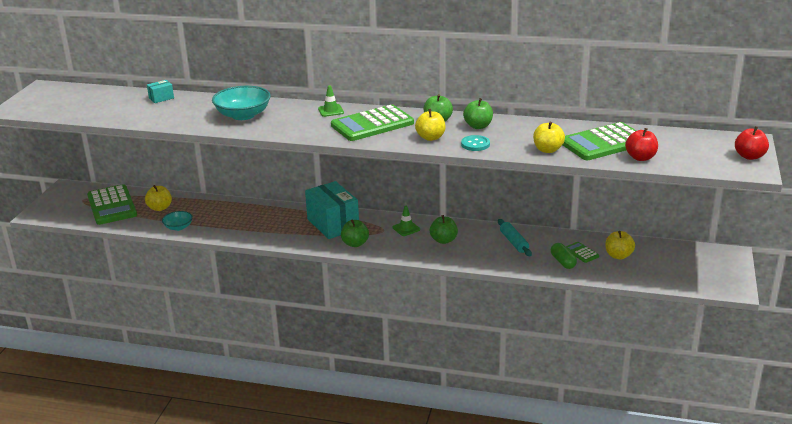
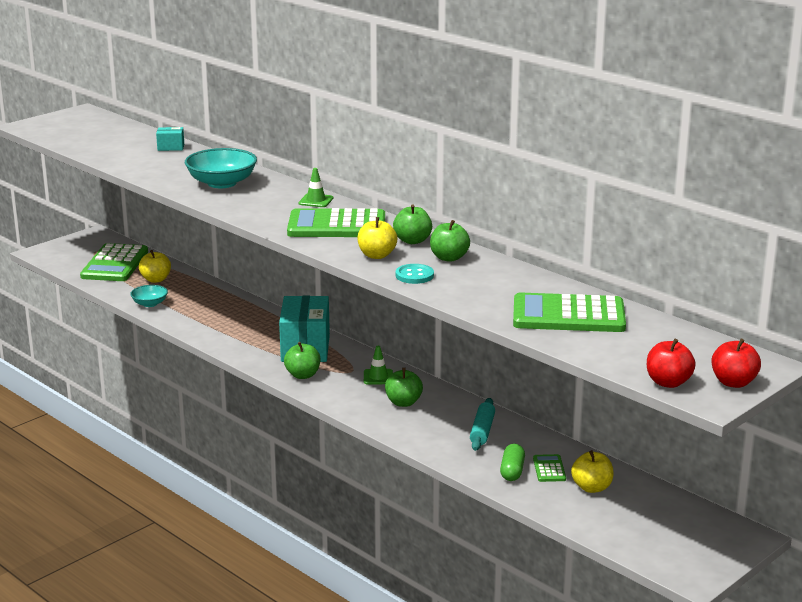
camera: 30 degrees right, 5 degrees down
(548, 150) = (488, 304): yellow apple -> none
(640, 158) = (586, 343): red apple -> red apple (668, 382)

